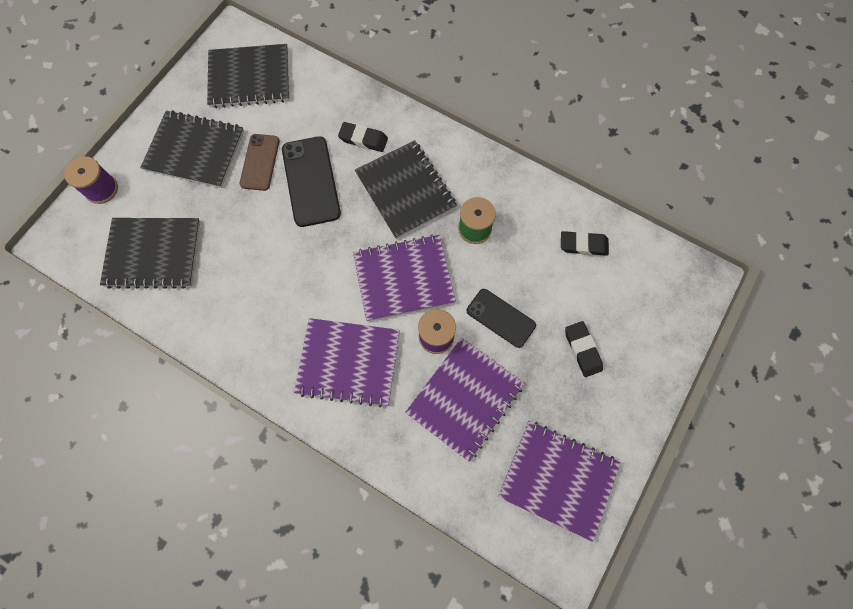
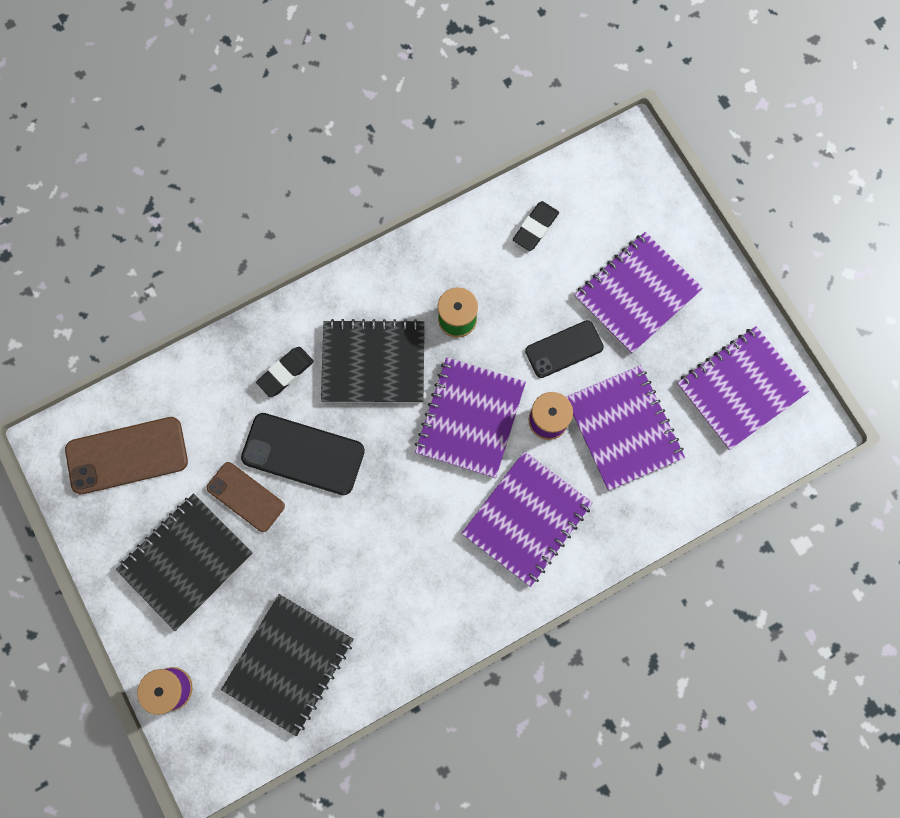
camera: 60 degrees left, 5 degrees up
(249, 78) = (127, 455): black notebook -> brown phone
(582, 350) = (637, 294): black eraser -> purple notebook

